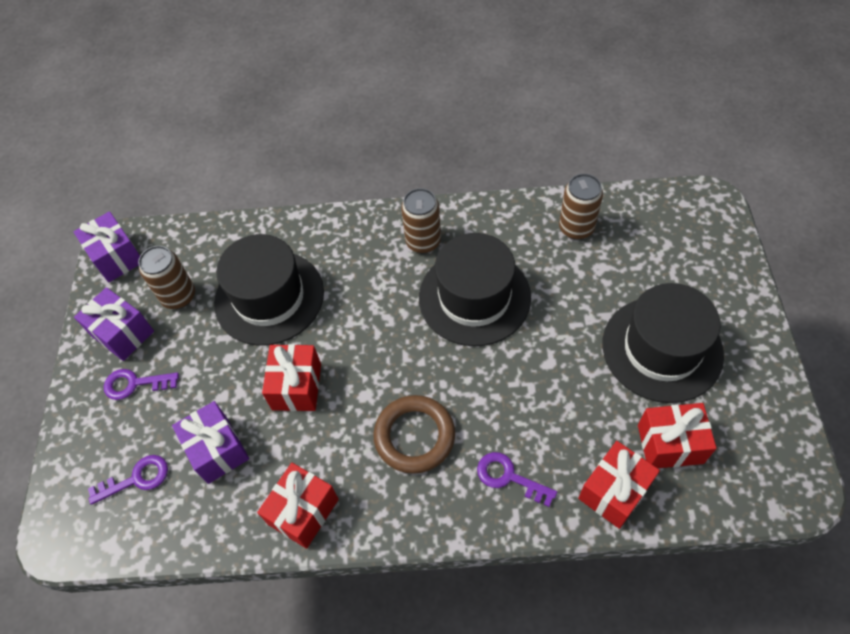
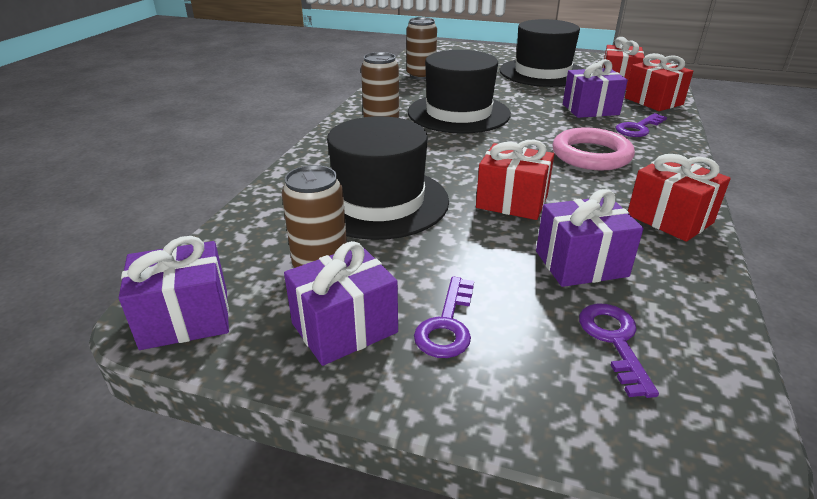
camera: 75 degrees left, 25 degrees down
(414, 436) = (591, 155): brown ring -> pink ring
(547, 421) = (590, 109): none -> purple gift

